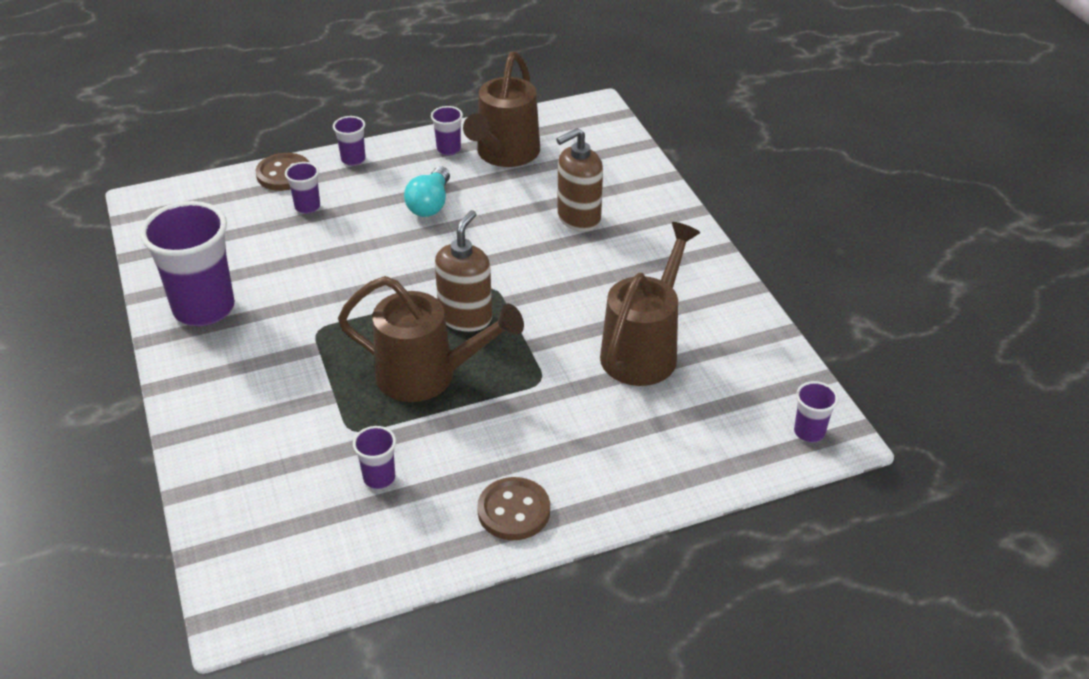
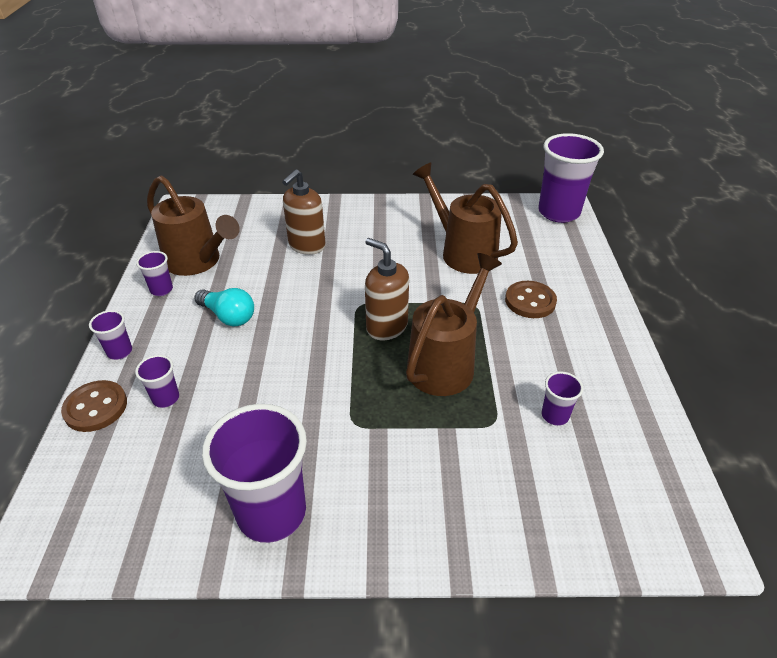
camera: 70 degrees left, 0 degrees up
(514, 511) = (603, 347): brown button -> brown button (530, 301)
(578, 218) = (306, 246): brown soap dispenser -> brown soap dispenser turned 45 degrees clockwise
(809, 432) = (558, 212): purple cup -> purple cup, size x2.19

